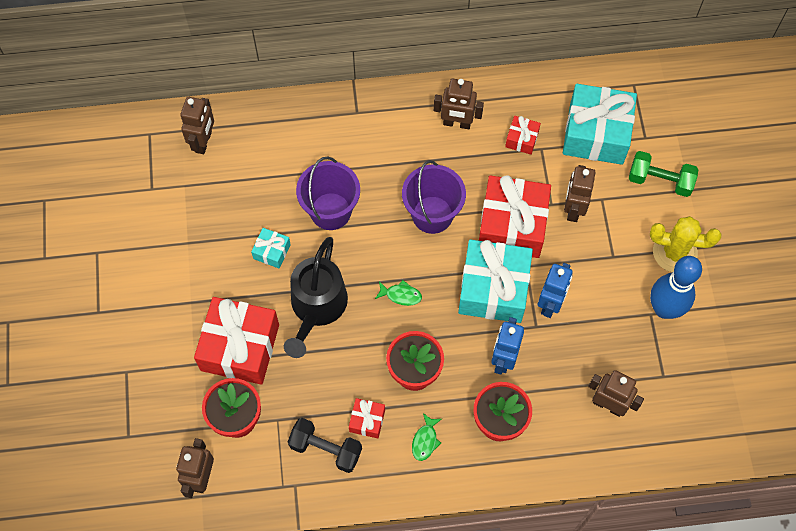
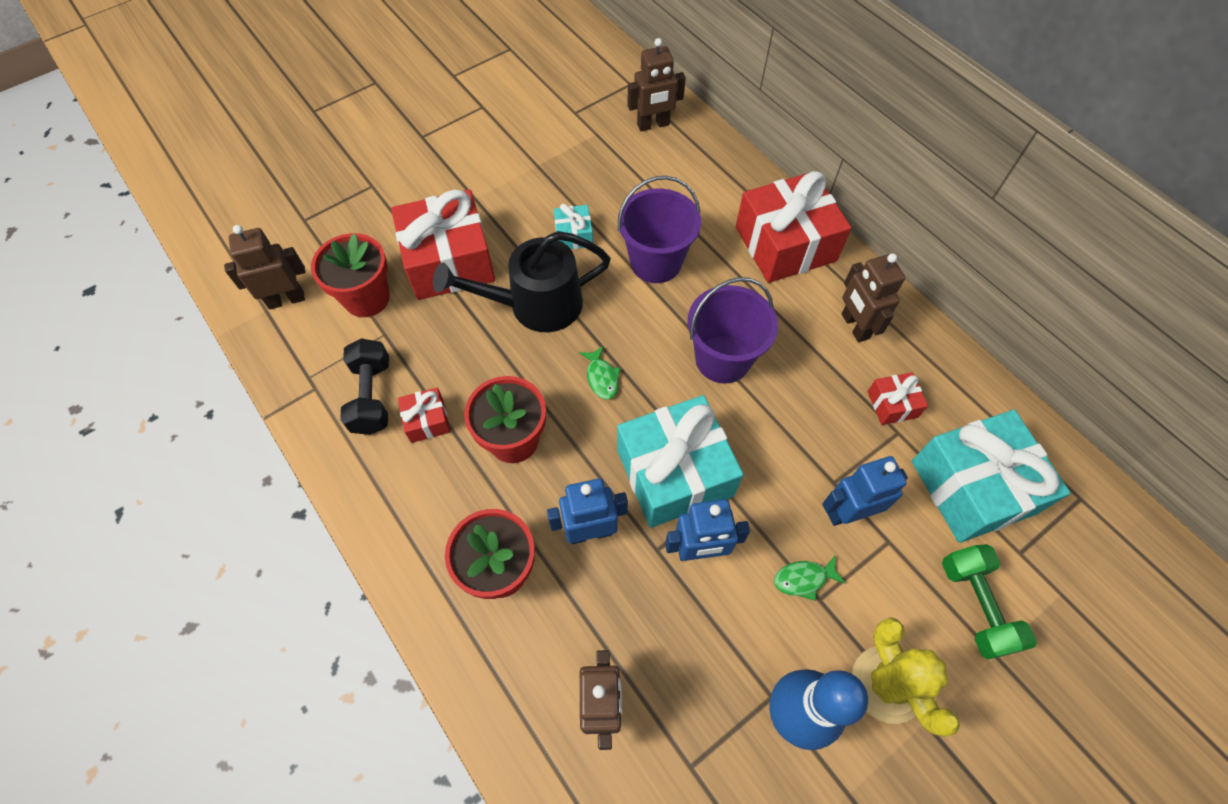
camera: 60 degrees right, 5 degrees down
(425, 440) = (433, 495): green fish -> green fish (804, 579)
(512, 225) = (772, 451): red gift -> red gift (785, 244)
(573, 209) = (848, 512): brown robot -> blue robot

